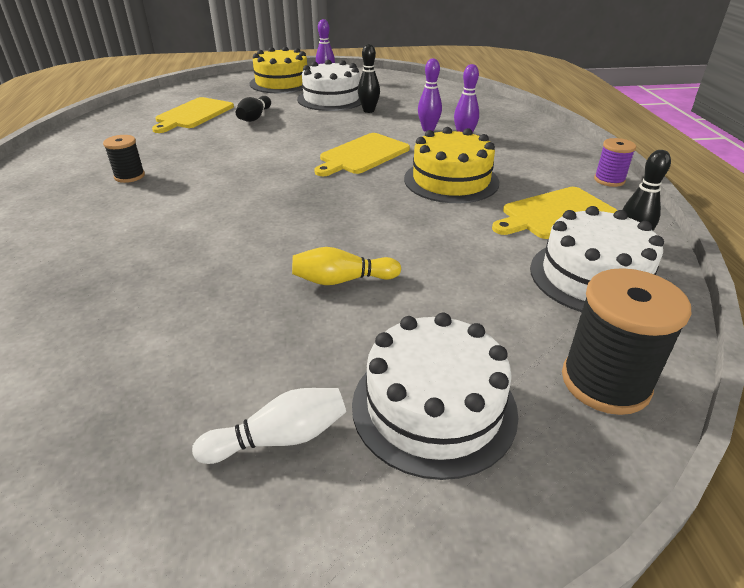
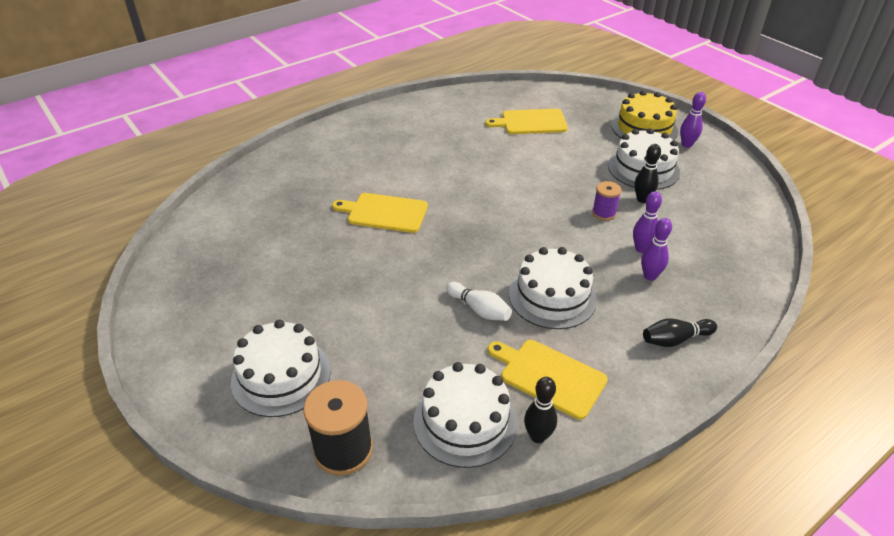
camera: 60 degrees right, 5 degrees up
(129, 176) = (418, 150): black spool -> none
(254, 117) = (558, 150): black bowling pin -> black bowling pin (675, 339)
(279, 438) = (232, 327): white bowling pin -> white bowling pin (479, 309)
(342, 280) = (371, 294): yellow bowling pin -> none
(362, 155) = (550, 232): yellow cutting board -> yellow cutting board (384, 212)
(451, 180) = (552, 296): yellow cake -> white cake
(609, 180) = (654, 400): purple spool -> purple spool (604, 213)

